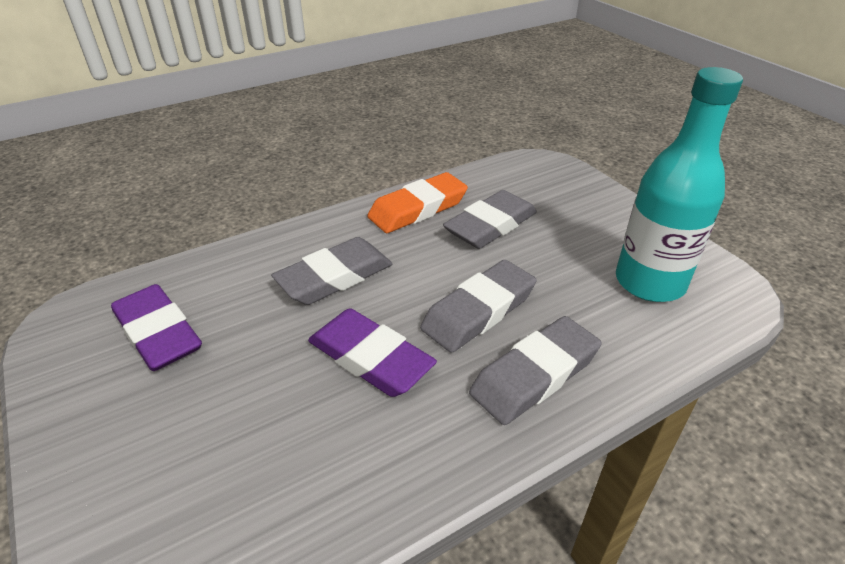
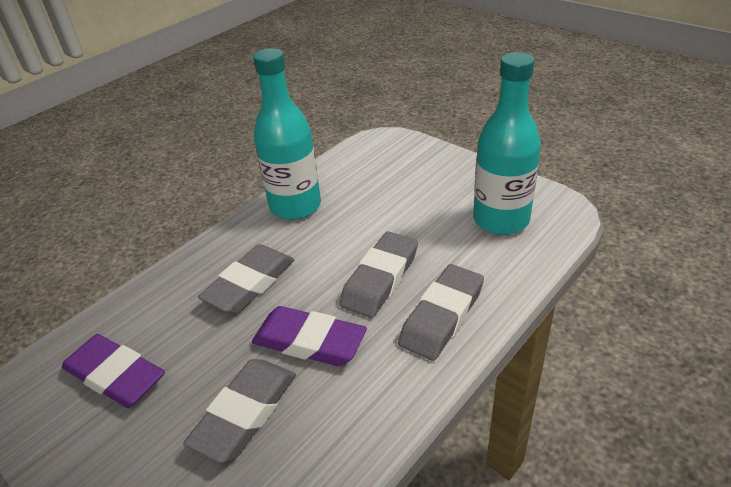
camera: 15 degrees left, 0 degrees up
(418, 209) = (295, 206): orange eraser -> turquoise bottle
(490, 225) = (362, 205): grey eraser -> grey eraser (245, 413)

